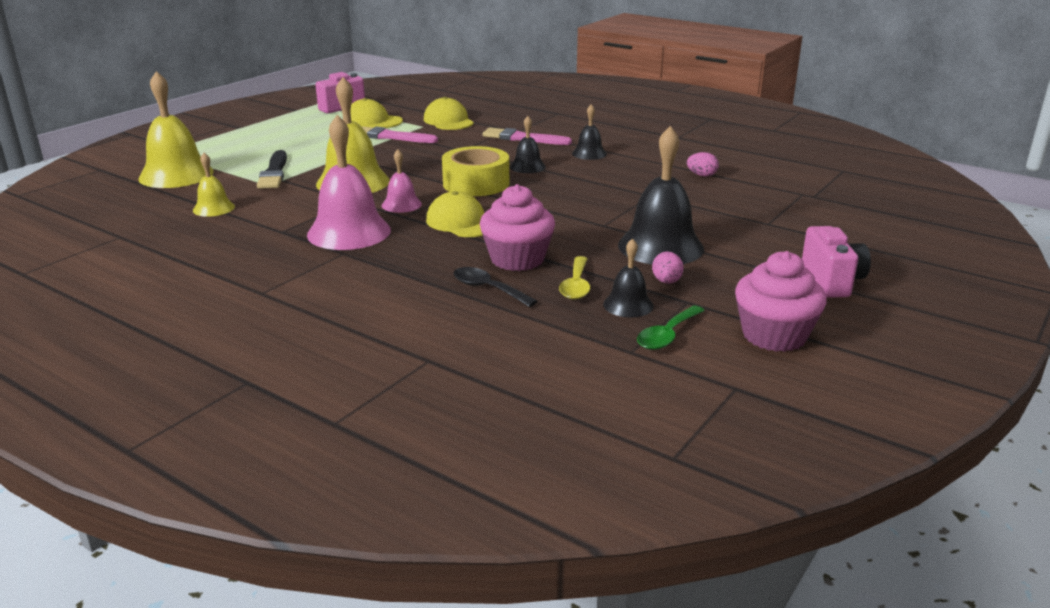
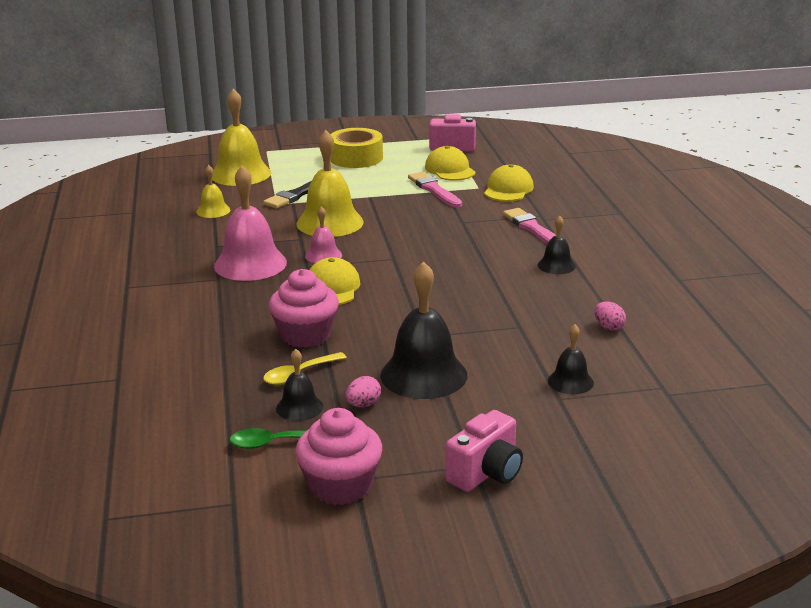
camera: 45 degrees right, 0 degrees up
(476, 183) = (408, 258): yellow tape -> yellow tape (356, 158)
(488, 289) = (243, 348): black spoon -> none
(527, 167) = (478, 258): black bell -> black bell (570, 381)

